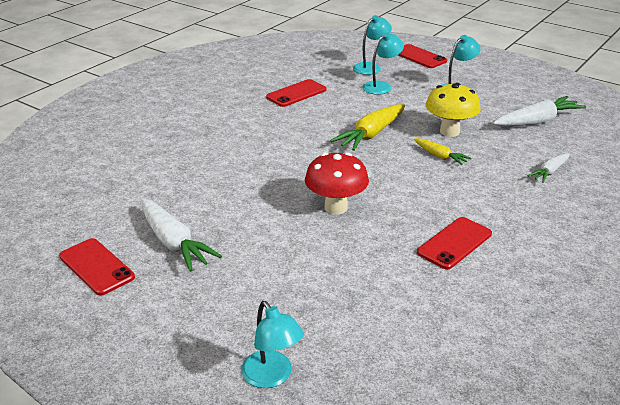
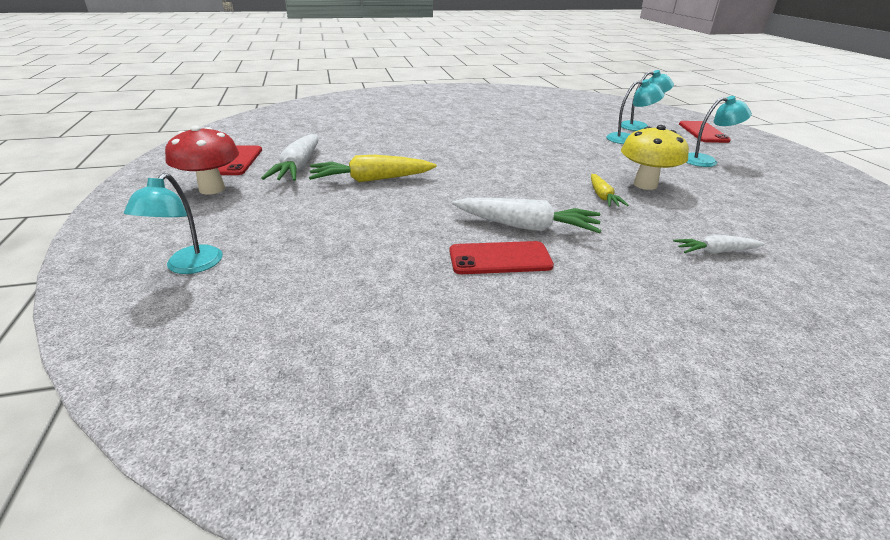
camera: 40 degrees right, 0 degrees up
(296, 93) = (543, 124): red phone -> none
(336, 207) = (443, 193): red mushroom -> red mushroom (212, 189)
(371, 134) = (561, 163): yellow carrot -> yellow carrot (371, 180)
(537, 121) = (770, 210): white carrot -> white carrot (526, 227)

